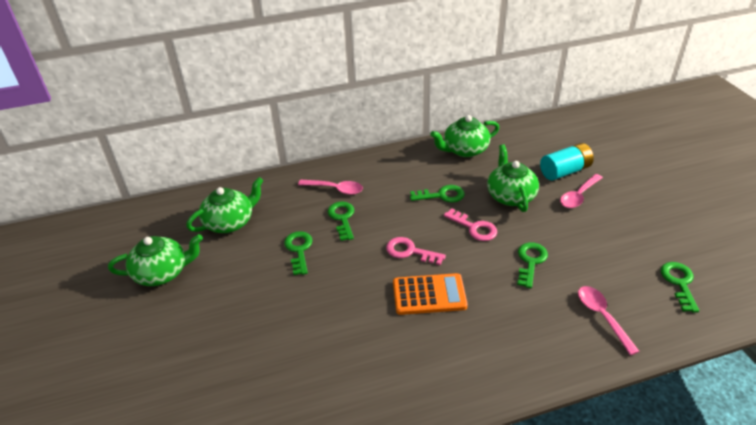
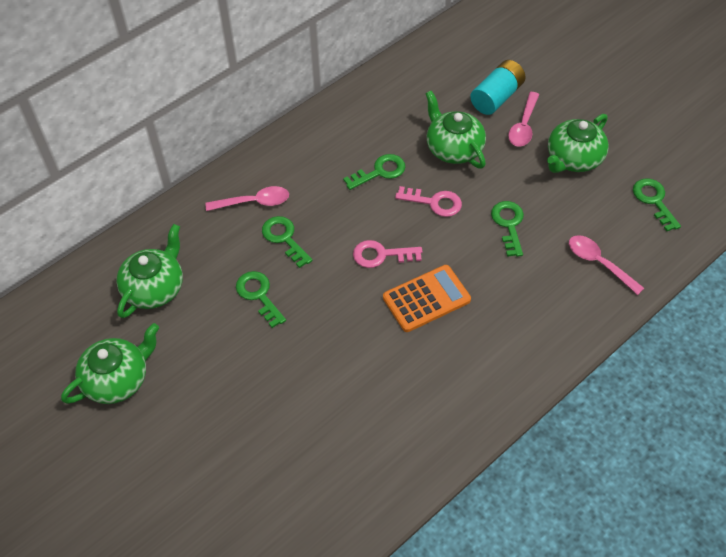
camera: 25 degrees left, 15 degrees up
(464, 150) = (375, 100): green teapot -> green teapot (573, 159)

